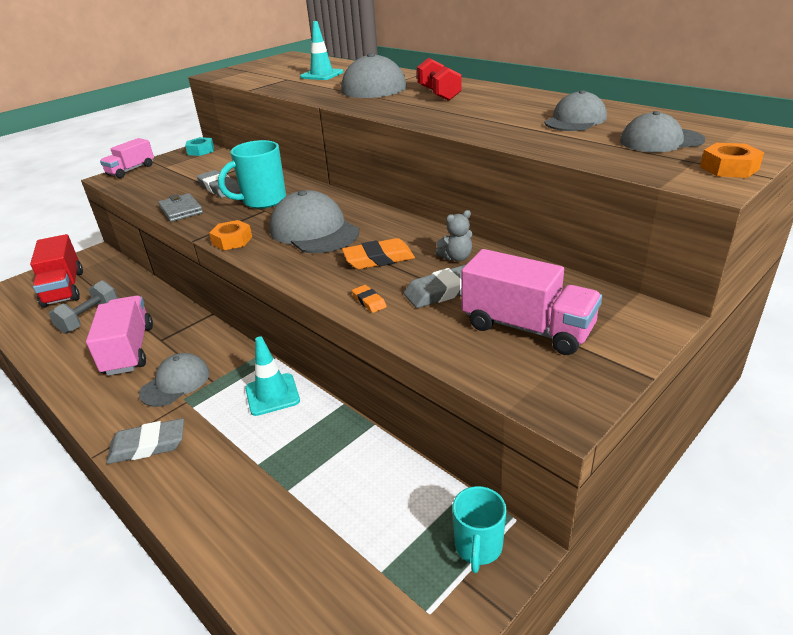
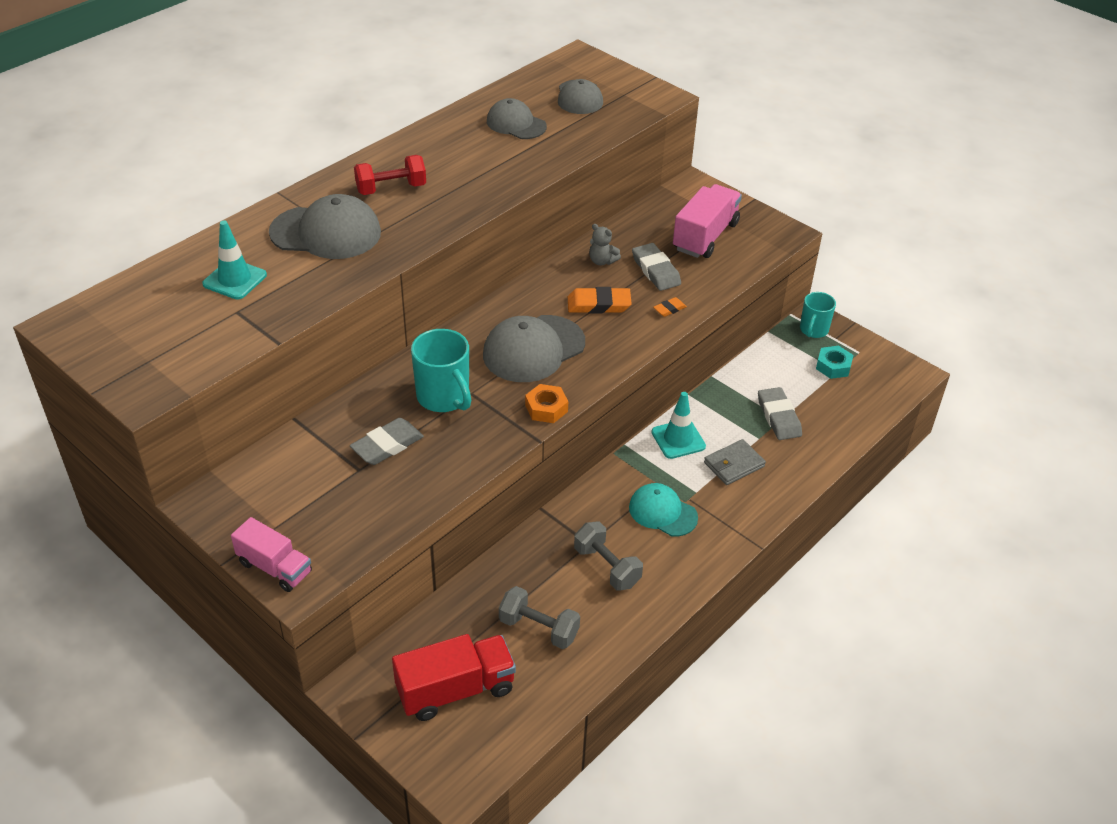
camera: 95 degrees left, 10 degrees up
(129, 350) = (607, 567): pink truck -> grey dumbbell
(148, 445) = (746, 512): grey eraser -> grey eraser (779, 417)
(175, 383) = (662, 512): grey cap -> turquoise cap
(181, 210) = (453, 469): grey wallet -> grey wallet (734, 464)
(201, 151) = (216, 496): turquoise nut -> turquoise nut (833, 366)
(378, 259) = (599, 304): orange eraser -> orange eraser turned 75 degrees counterclockwise
(456, 258) = (602, 261): grey teddy bear -> grey teddy bear turned 150 degrees clockwise
(478, 547) = (813, 330): turquoise mug -> turquoise mug turned 105 degrees clockwise
(729, 168) = (639, 85): orange nut -> none

